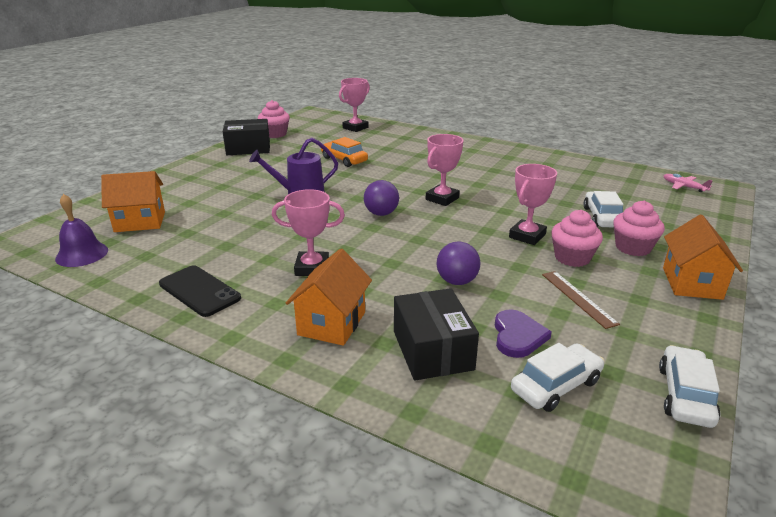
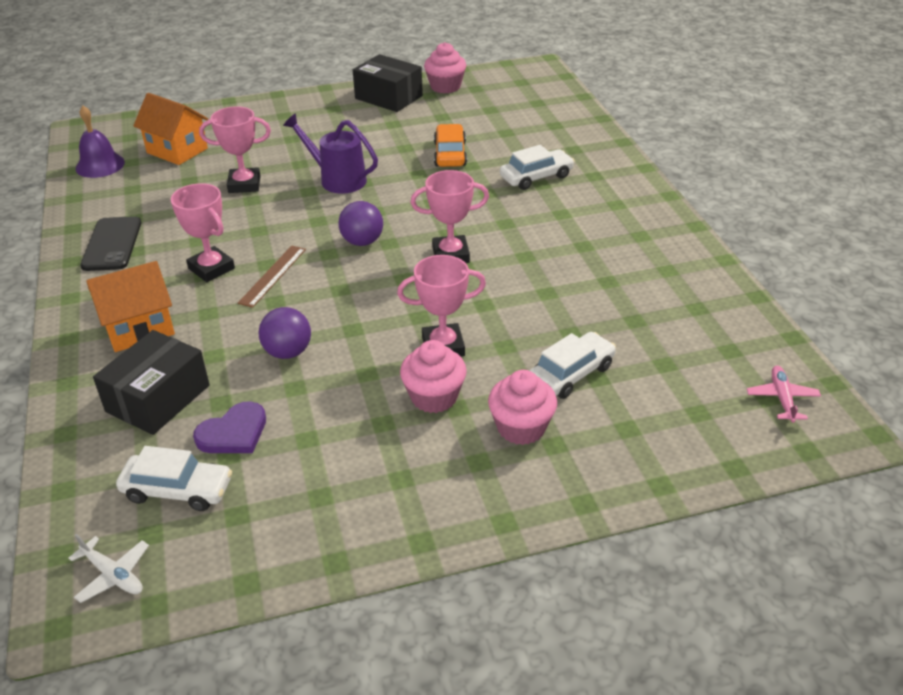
camera: 45 degrees right, 10 degrees up
(355, 128) = (544, 111): pink trophy -> pink trophy (244, 184)
(578, 298) = (350, 438): brown ruler -> brown ruler (273, 275)
(629, 459) = (113, 575): none -> white plane
(685, 395) = (246, 575): white car -> white car (536, 177)
(691, 283) = (490, 503): orange house -> none

